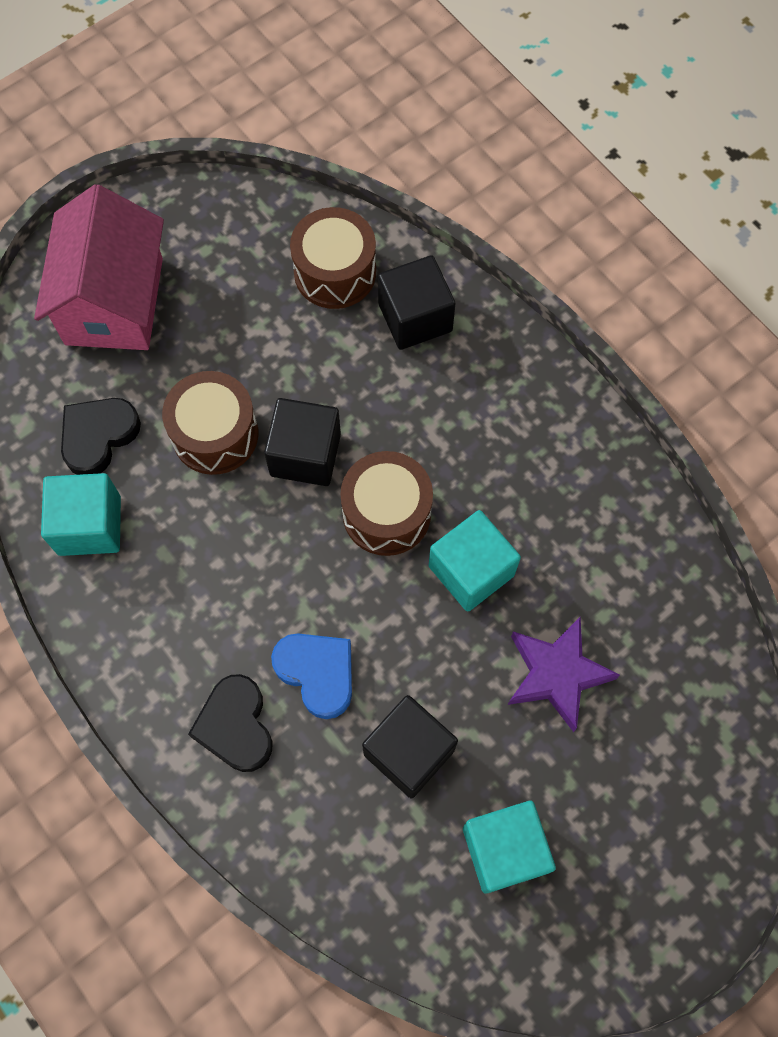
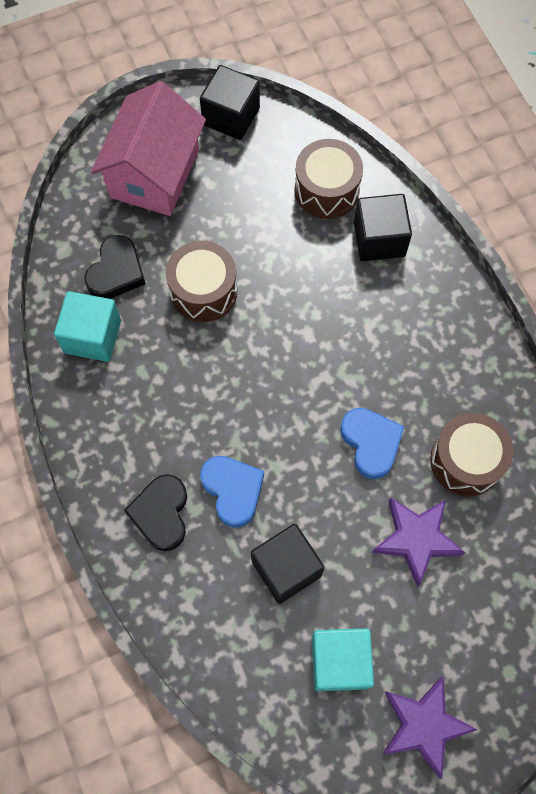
camera: 15 degrees right, 0 degrees up
(98, 437) = (116, 272): black heart -> black heart turned 150 degrees clockwise
(305, 454) = (267, 323): black cube -> black cube (231, 116)
(386, 513) = (317, 383): brown drum -> brown drum (466, 461)
(471, 570) = (371, 443): turquoise cube -> blue heart
(625, 899) = (423, 725): none -> purple star

